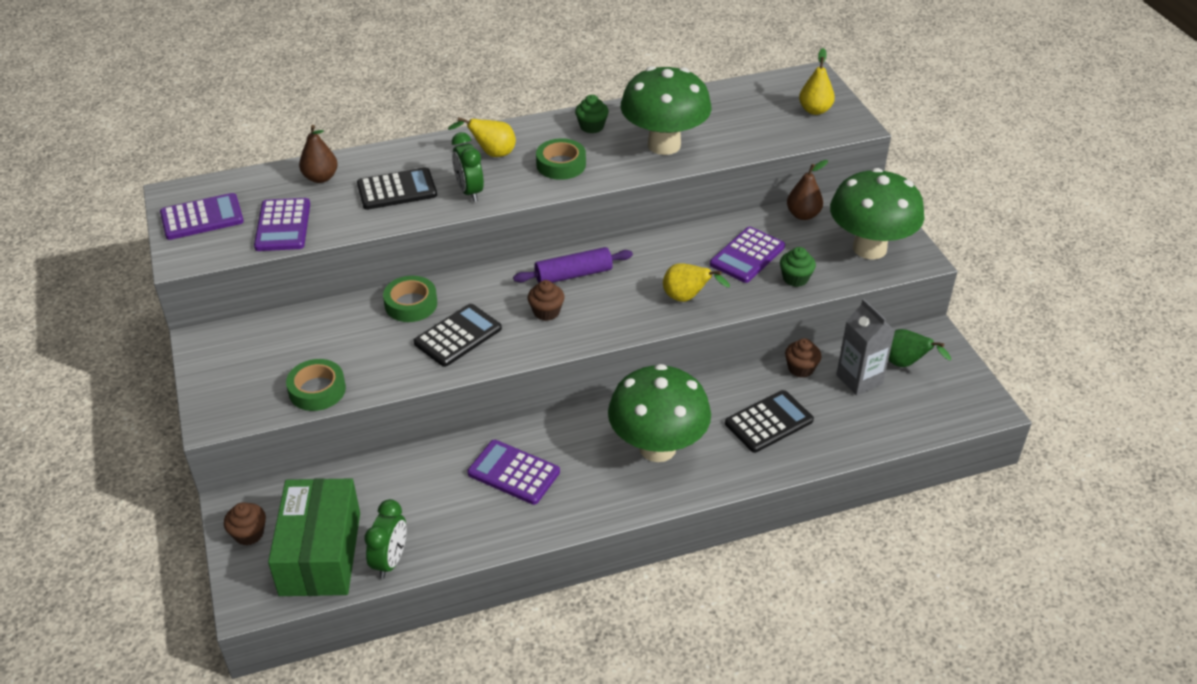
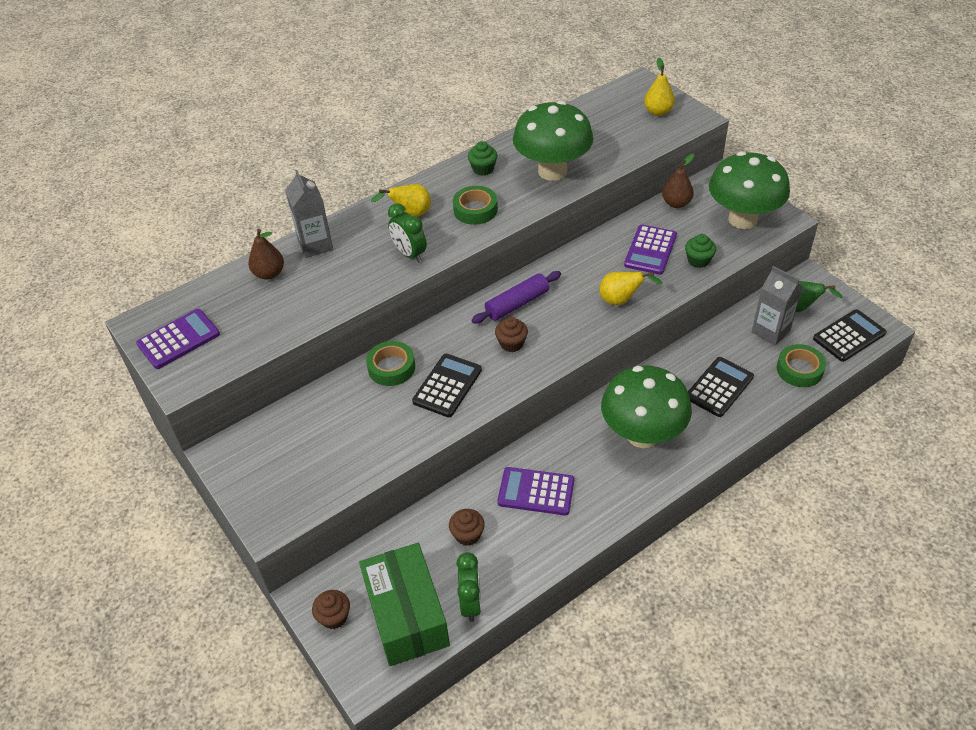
camera: 15 degrees left, 5 degrees up
(283, 226) = (258, 328): purple calculator -> none
(317, 390) = (349, 470): green tape -> green tape (799, 370)
(380, 161) = (315, 245): none -> grey carton
(397, 190) = (344, 268): black calculator -> black calculator (849, 336)
(801, 368) = (721, 334): brown cupcake -> brown cupcake (467, 535)

